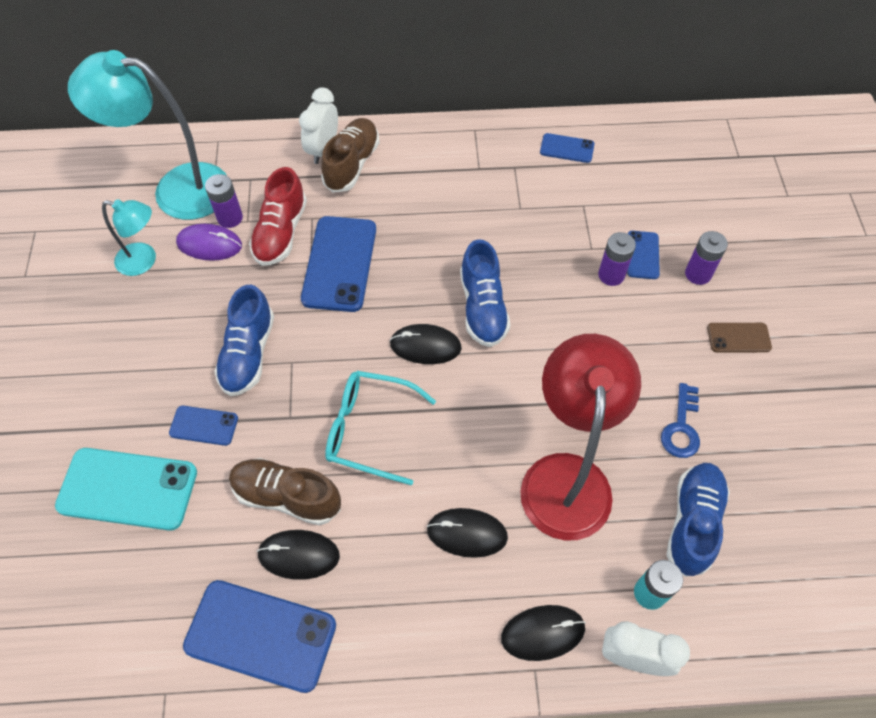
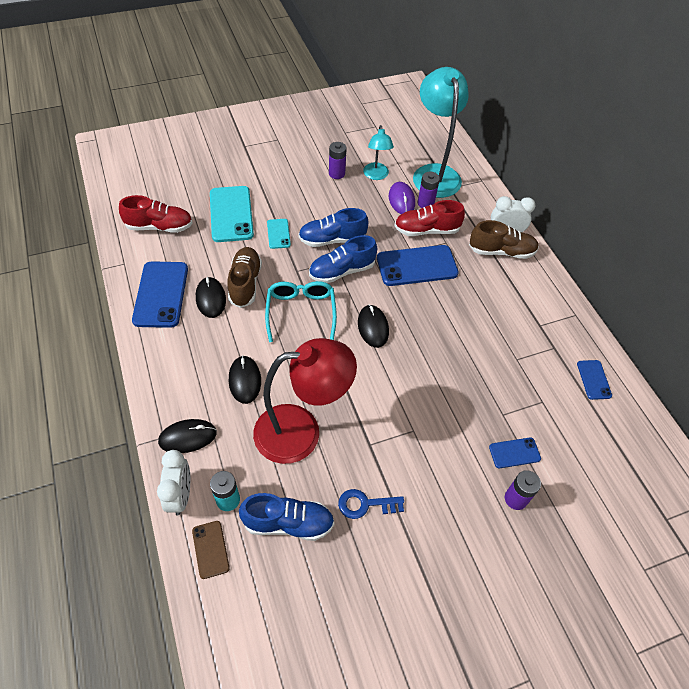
camera: 70 degrees right, 5 degrees down
(102, 616) = (159, 226): none -> red shoe
(204, 425) = (278, 234): blue phone -> turquoise phone
(483, 307) = (417, 353): blue shoe -> blue shoe (342, 271)
(543, 633) = (187, 437): black mouse -> black mouse turned 75 degrees counterclockwise
(611, 275) = (484, 433): purple battery -> purple battery (336, 173)
(738, 338) = (465, 540): brown phone -> brown phone (210, 549)

